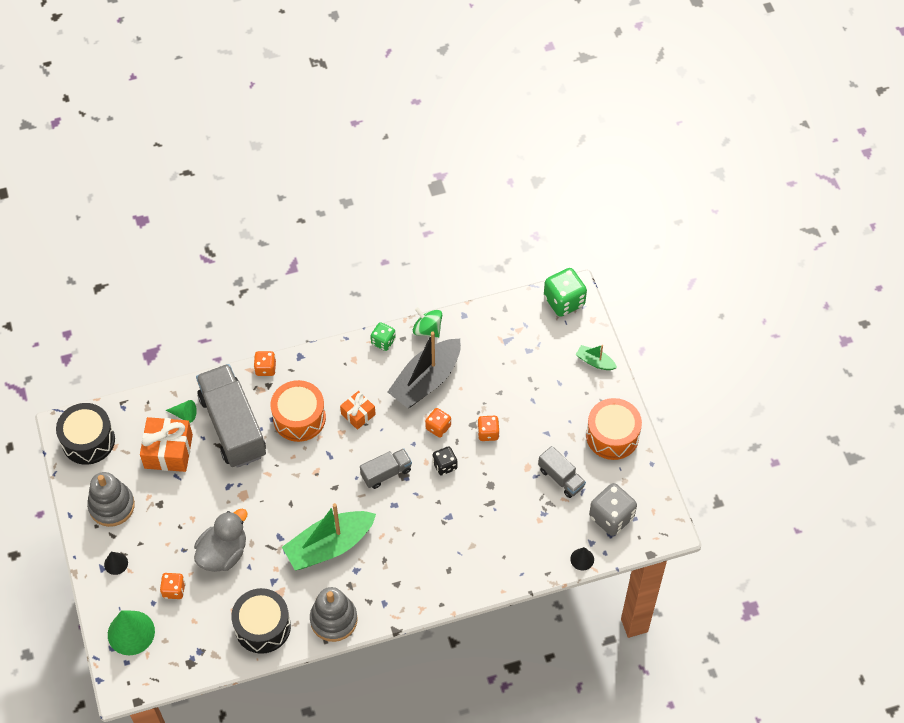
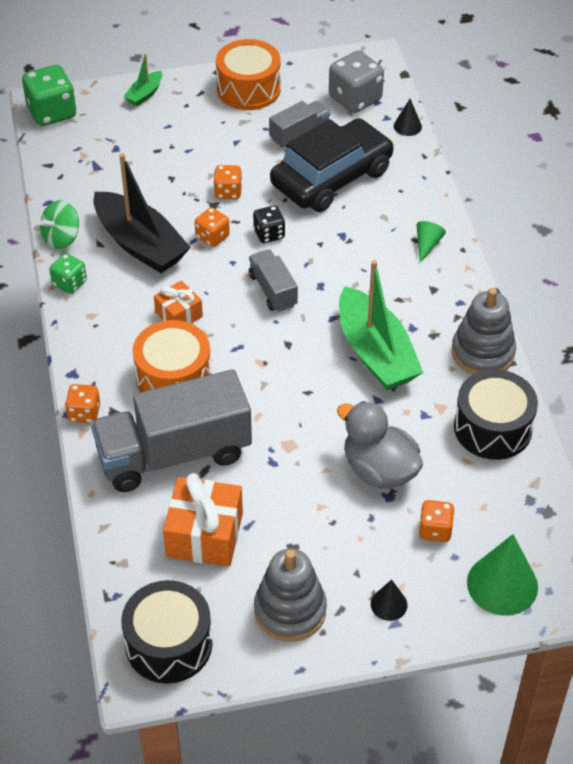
camera: 85 degrees left, 10 degrees down
(184, 414) = (144, 514): green cone -> green cone (427, 245)
(512, 505) = (331, 178): none -> black car

